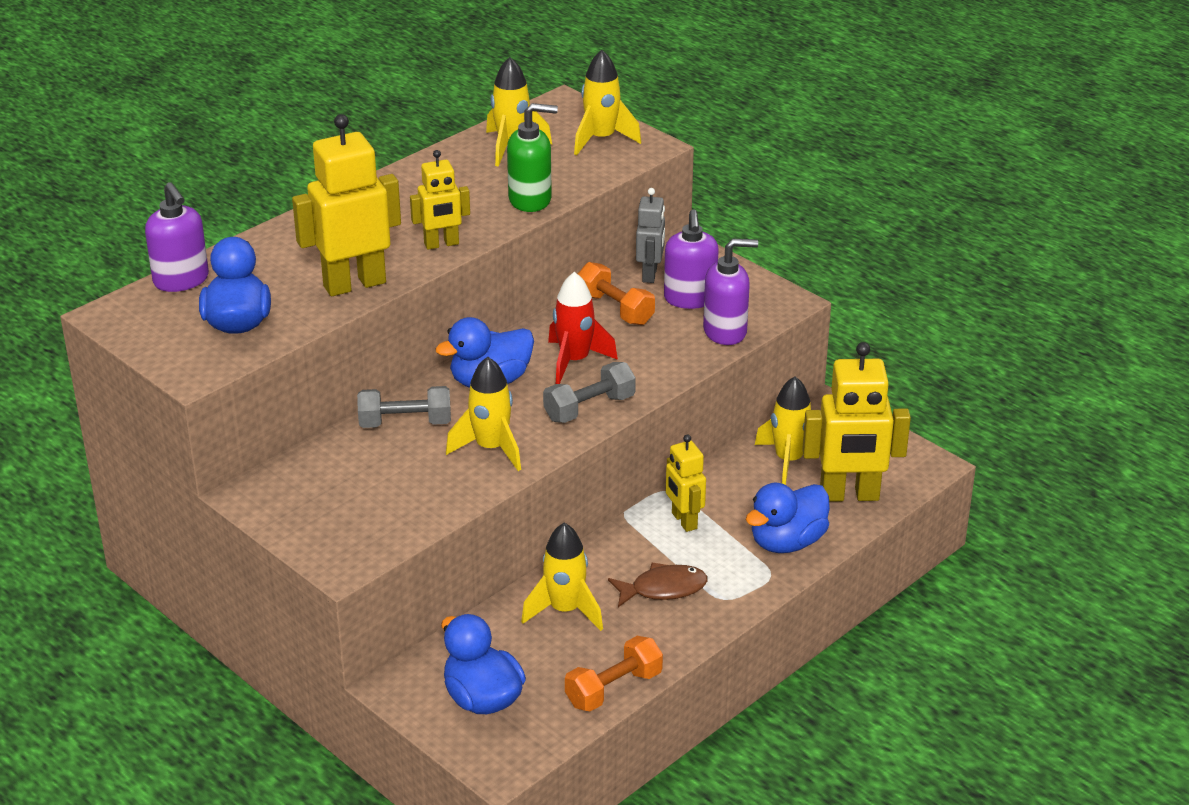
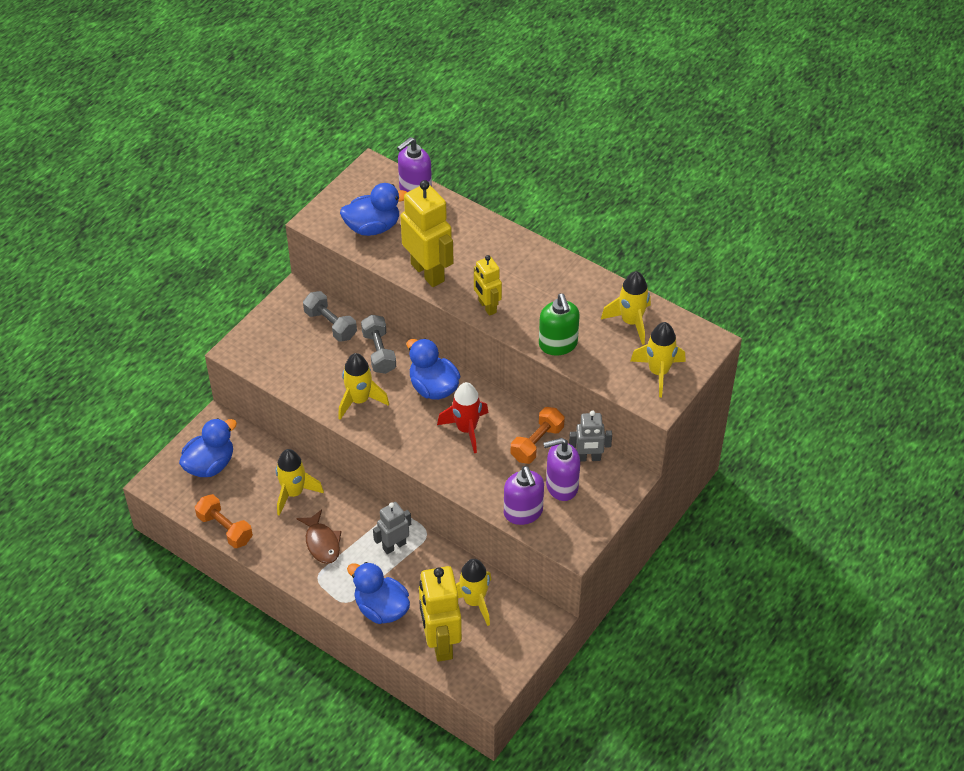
camera: 80 degrees right, 15 degrees up
(589, 408) = (413, 445): grey dumbbell -> grey dumbbell (330, 324)
(684, 521) = (394, 546): yellow robot -> grey robot

